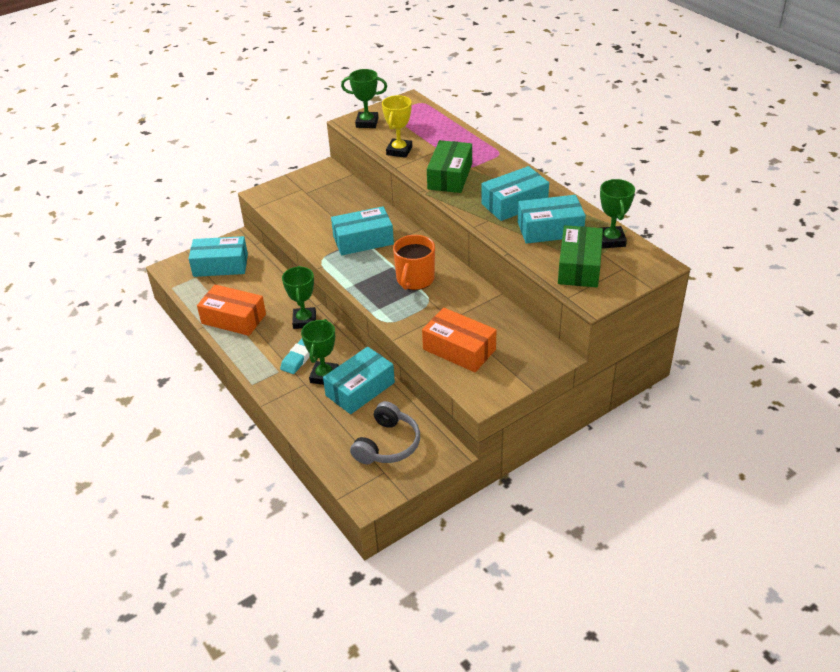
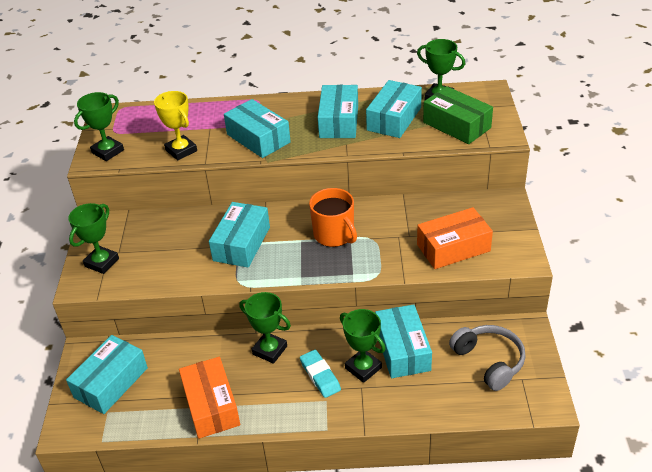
camera: 55 degrees left, 0 degrees up
(233, 319) = (211, 405): orange box -> orange box turned 75 degrees counterclockwise
(290, 191) = (101, 262): none -> green trophy
(450, 176) = (258, 138): green box -> turquoise box

